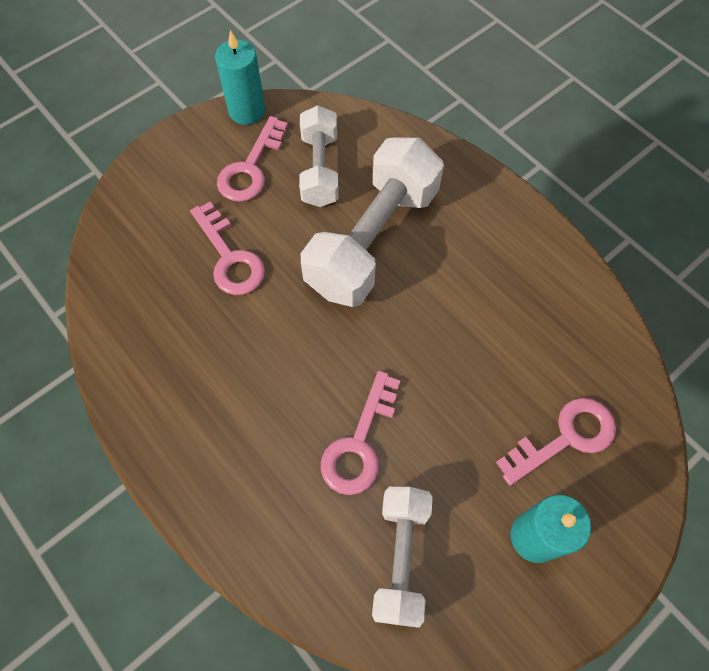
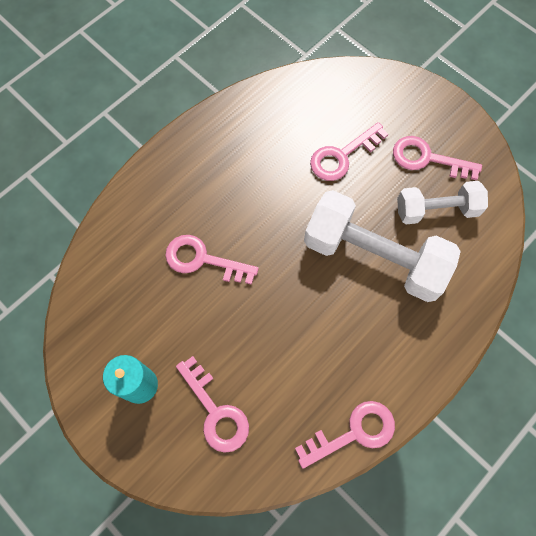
camera: 85 degrees right, 5 degrees up
(247, 111) = (485, 148): turquoise candle -> none
(400, 558) = (125, 292): white dumbbell -> none
(582, 287) = (353, 432): none -> pink key

